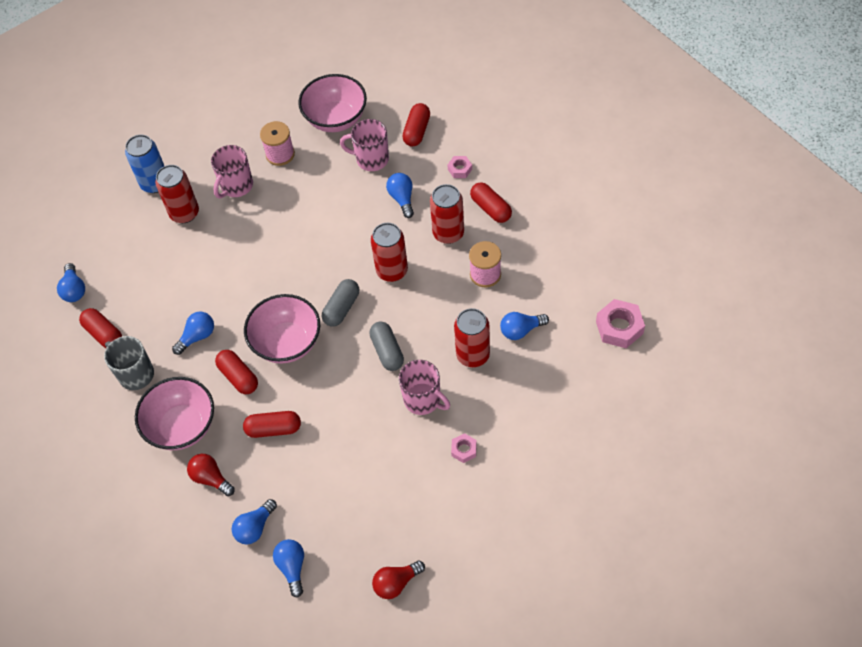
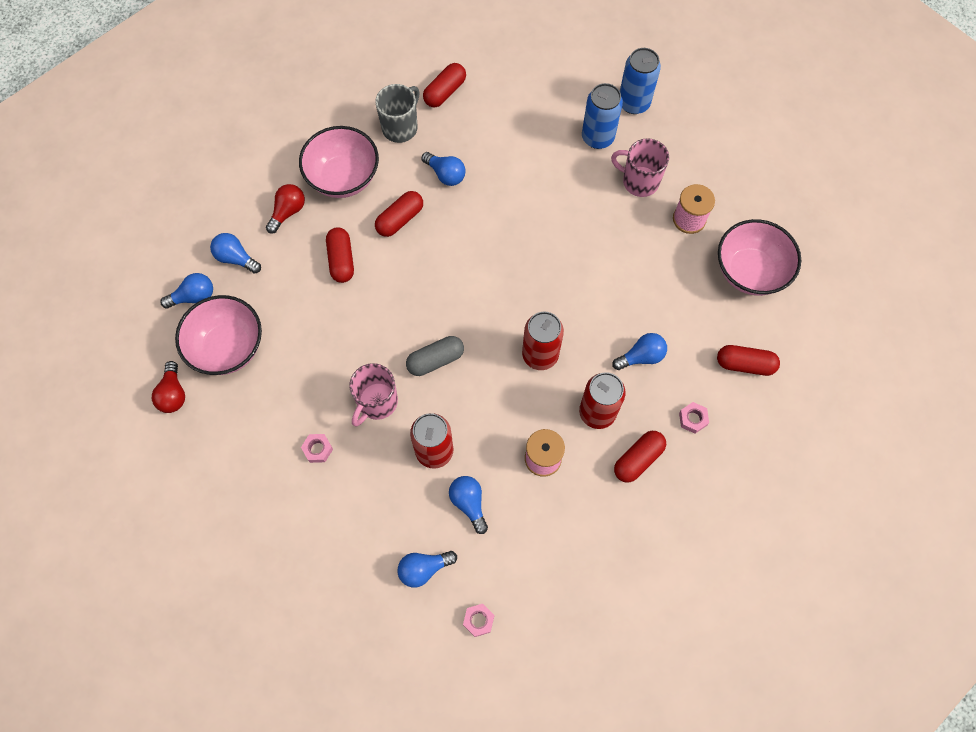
camera: 80 degrees right, 10 degrees up
(74, 290) = (494, 56): blue light bulb -> blue light bulb (424, 569)
(184, 213) = (597, 137): red can -> blue can
(287, 343) = (442, 259): pink bowl -> pink bowl (228, 347)
(341, 308) = (487, 308): grey capsule -> none
(371, 159) = (695, 317): pink mug -> none
(396, 583) = (173, 394): red light bulb -> red light bulb turned 150 degrees counterclockwise
(619, 327) = (478, 620): pink nut -> pink nut, size x0.55

